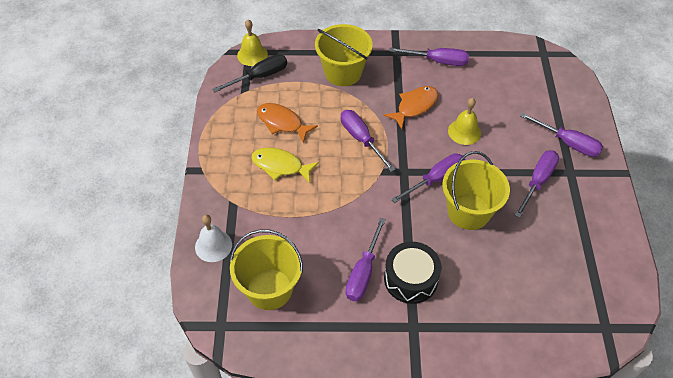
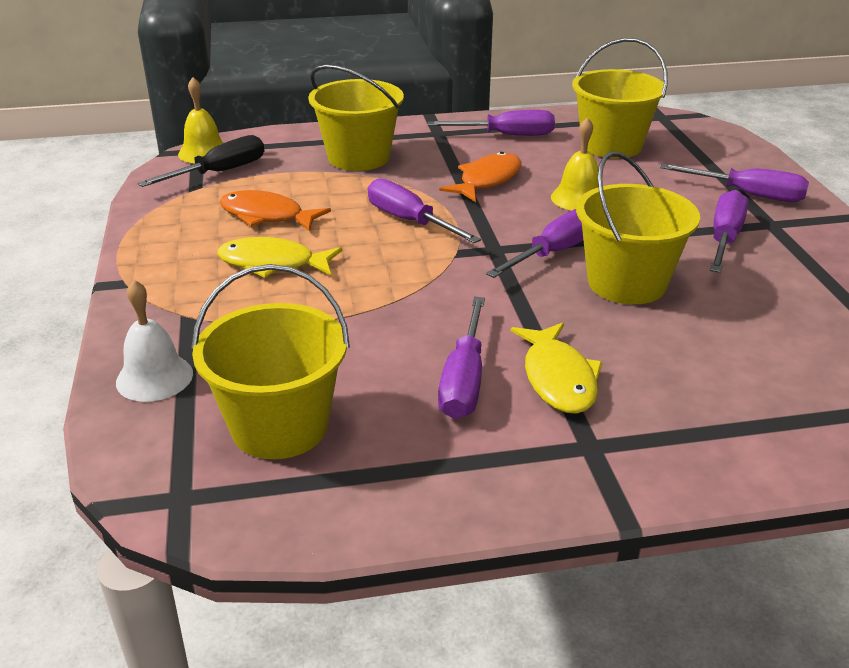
camera: 10 degrees left, 20 degrees down
(410, 279) = (558, 378): black drum -> yellow fish
(500, 81) = (611, 146): none -> yellow bucket

